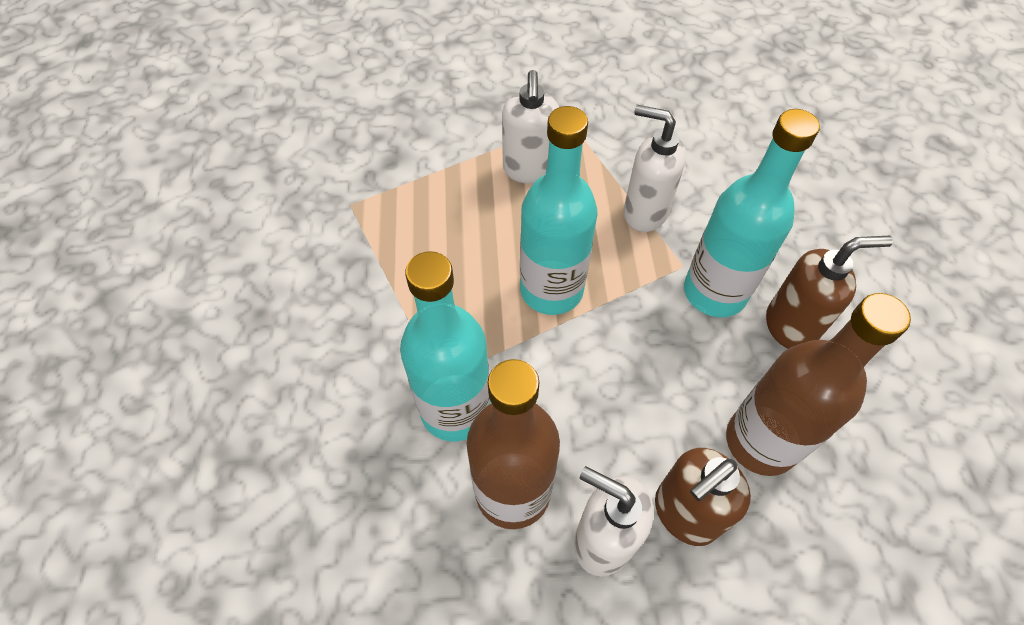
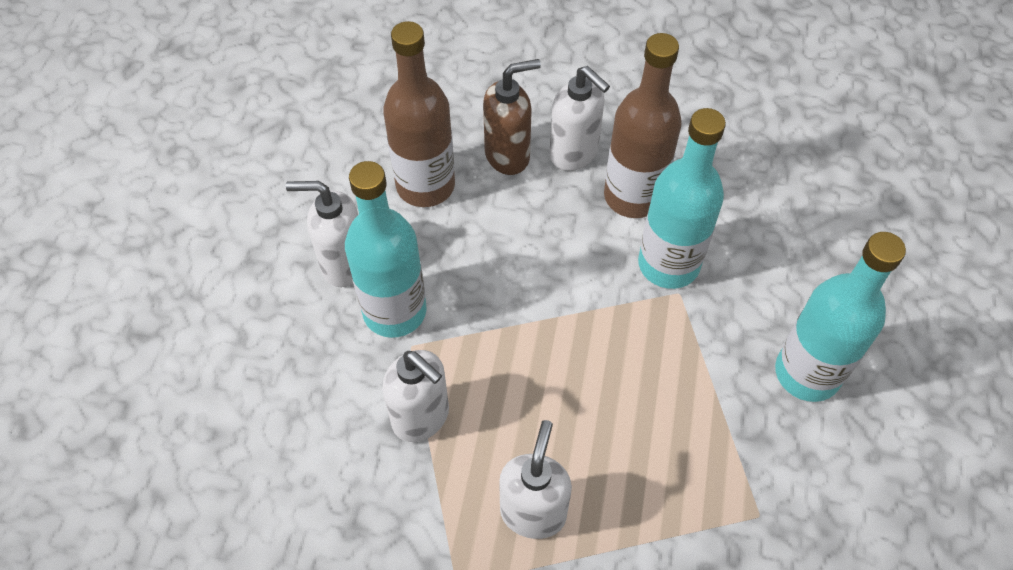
camera: 165 degrees left, 0 degrees up
(551, 290) = (553, 352): turquoise bottle -> turquoise bottle (807, 373)
(791, 326) = (343, 264): brown soap dispenser -> white soap dispenser

